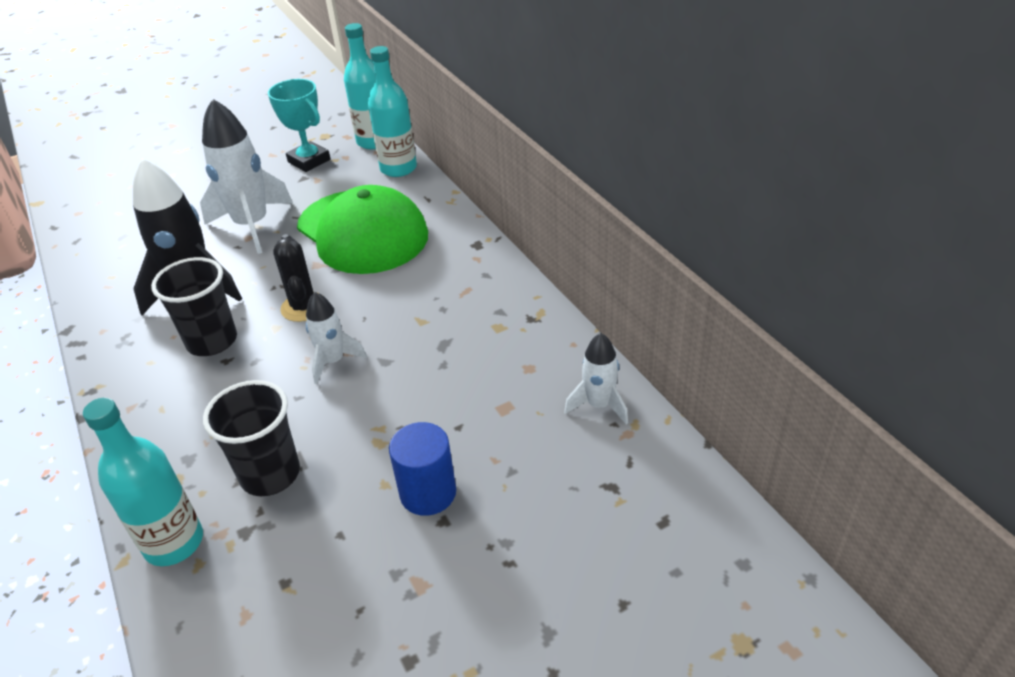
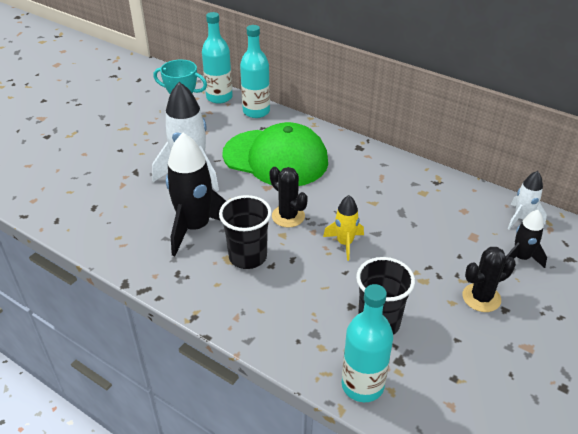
camera: 30 degrees left, 0 degrees up
(333, 361) = (345, 243): white rocket -> yellow rocket
(428, 493) = (481, 298): blue cylinder -> black cactus
(539, 459) = (520, 258): none -> black rocket

